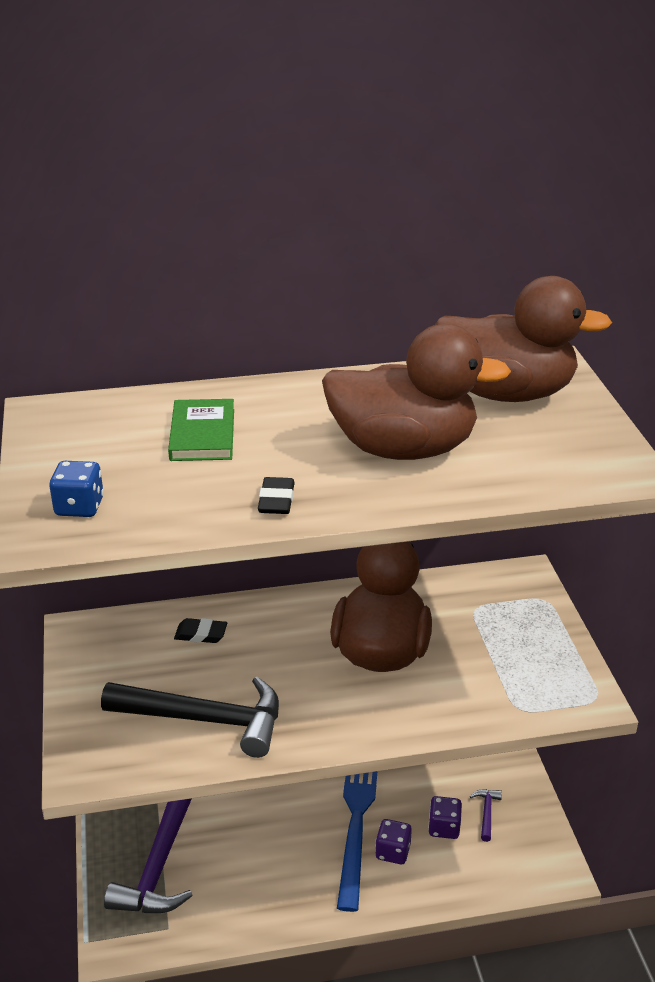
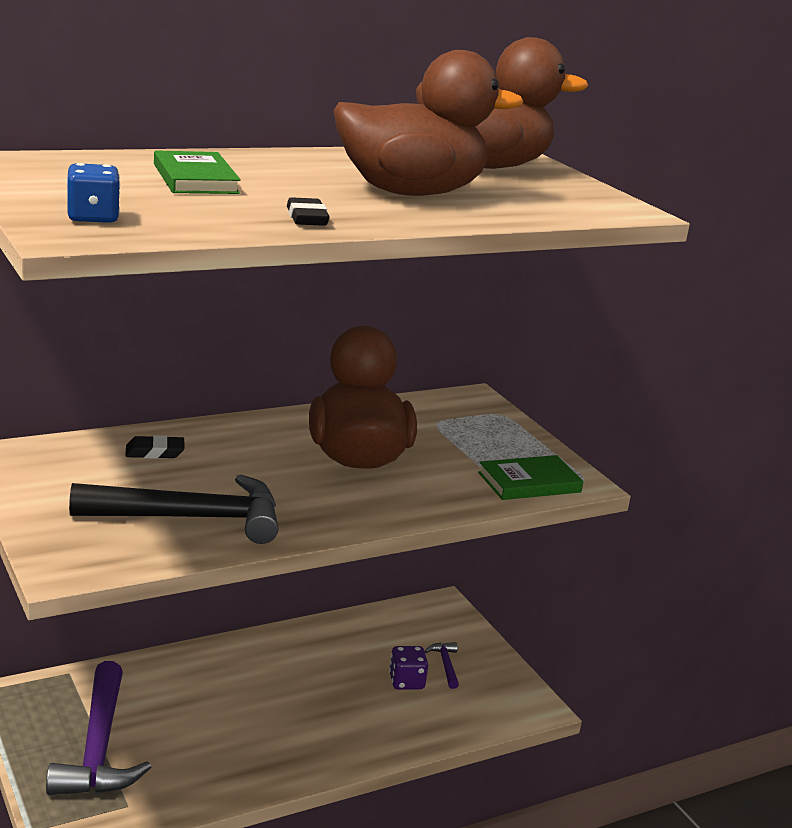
camera: 20 degrees left, 10 degrees down
(357, 821) = (312, 685): blue fork -> none
(393, 852) = (360, 707): purple dice -> none
(538, 696) = (529, 482): none -> green book

